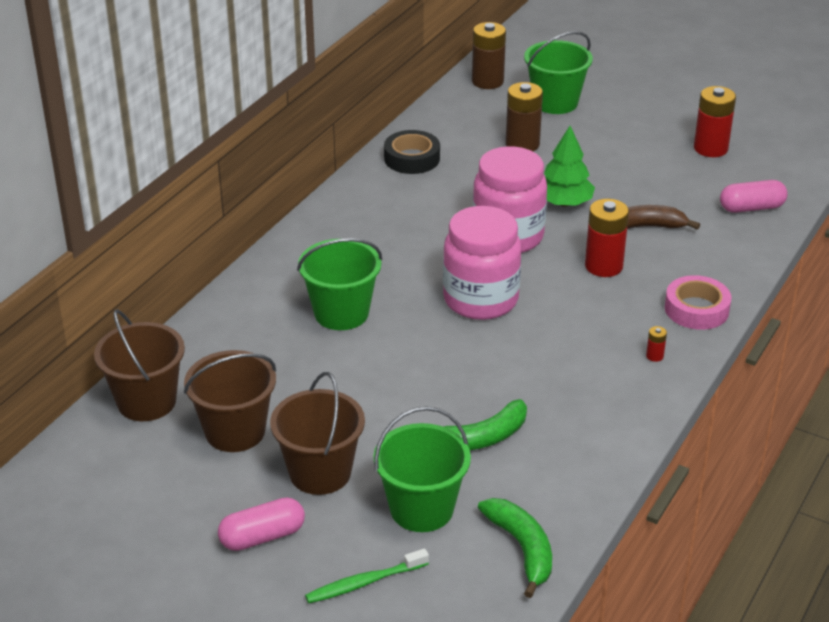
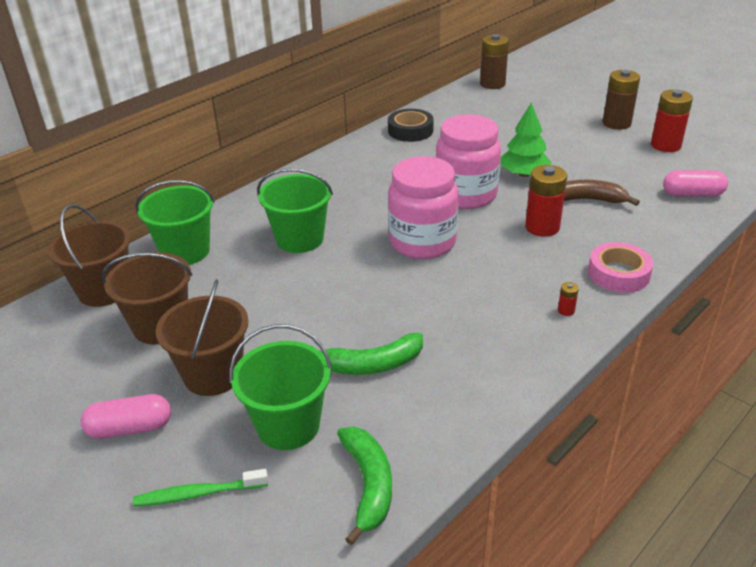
camera: 15 degrees right, 0 degrees up
(522, 144) = (504, 128): brown battery -> brown battery (616, 123)
(555, 102) = (542, 102): green bucket -> green bucket (185, 251)

